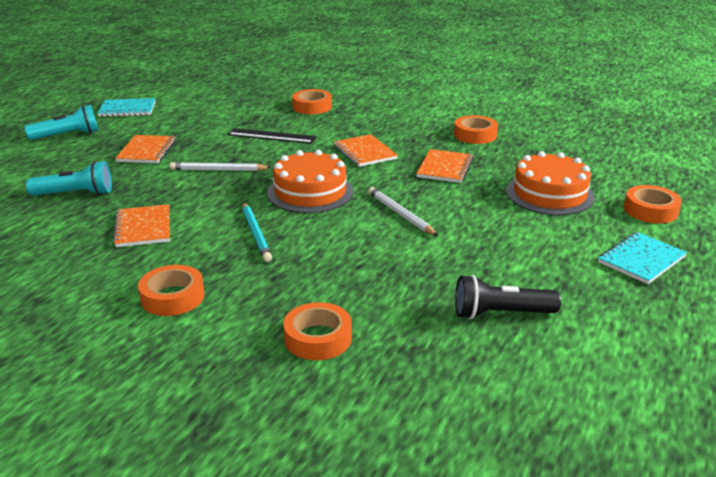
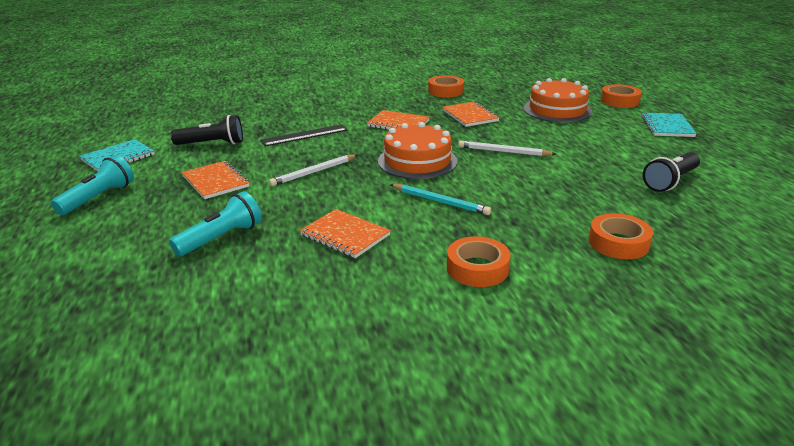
camera: 40 degrees left, 0 degrees up
(199, 120) = (212, 144): none -> black flashlight
(312, 107) = (292, 107): orange tape -> none

